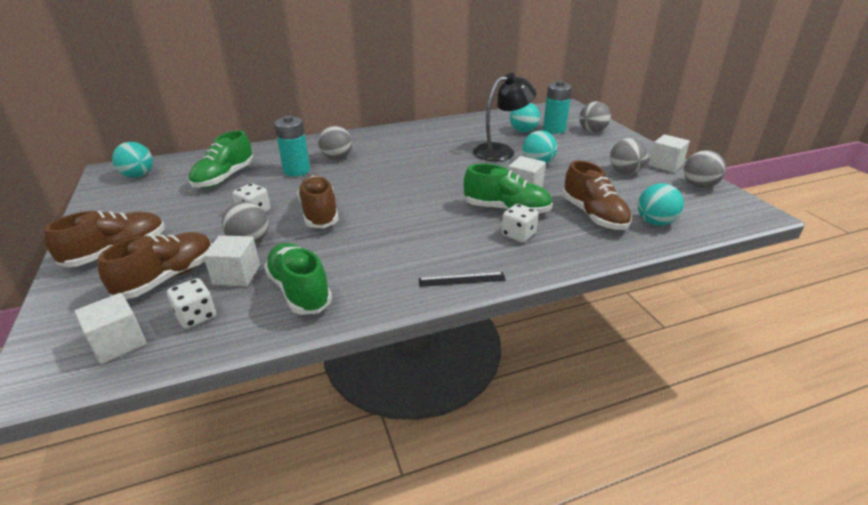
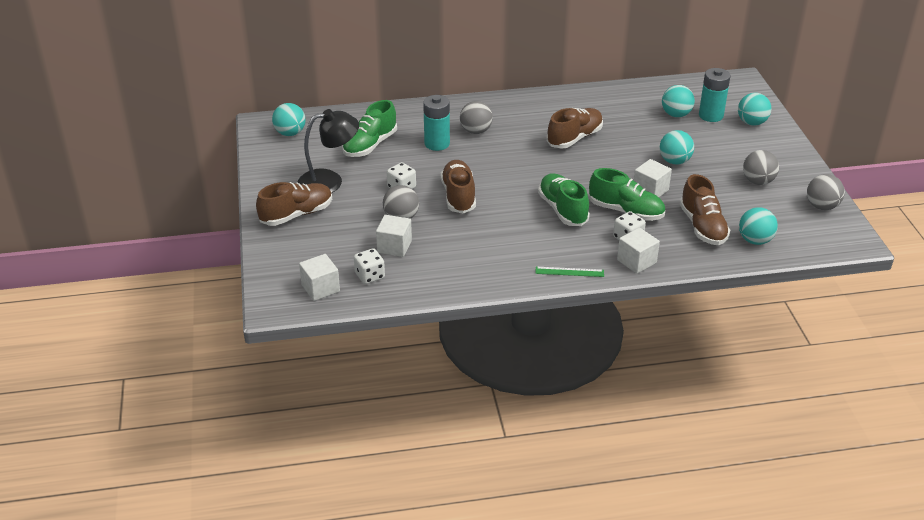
camera: 10 degrees right, 5 degrees up
(168, 278) = (342, 242): brown shoe -> brown shoe (574, 138)
(299, 291) = (443, 265): green shoe -> green shoe (562, 210)
(462, 279) = (569, 272): black ruler -> green ruler
(501, 151) = (643, 140): black lamp -> black lamp (329, 181)
(592, 131) = (751, 123): grey ball -> turquoise ball
(665, 165) = (804, 177): white cube -> white cube (636, 261)

